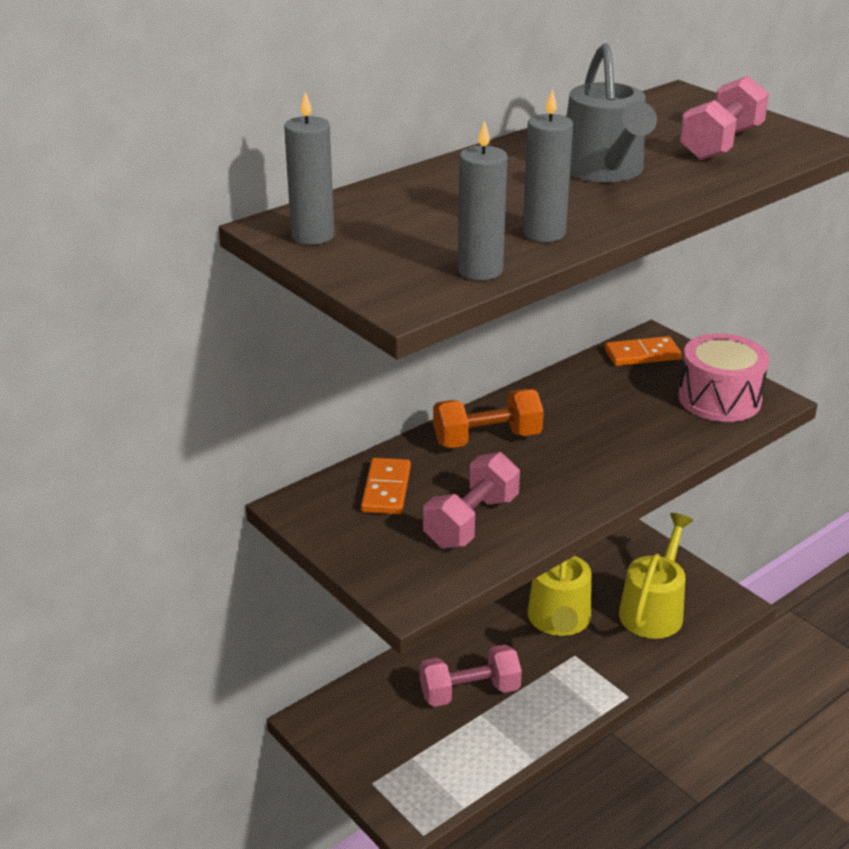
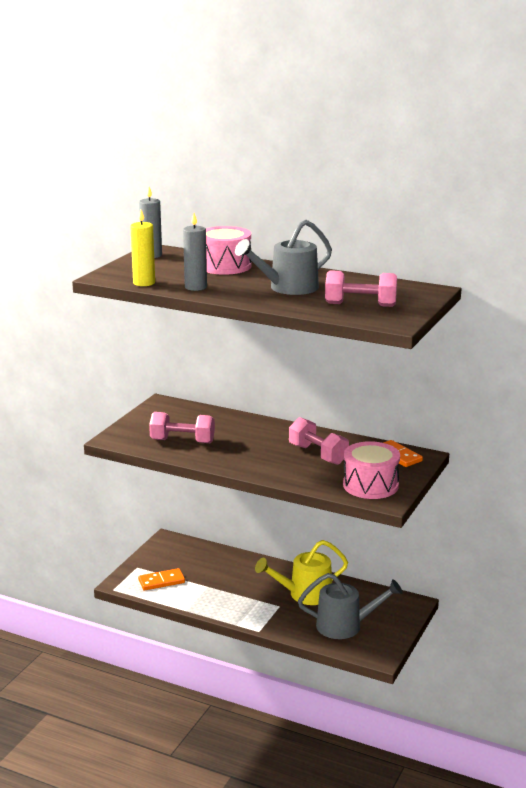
camera: 65 degrees right, 10 degrees down
(386, 489) = (192, 418): orange domino -> orange domino (161, 581)
(443, 191) = (225, 266): none -> pink drum
(469, 692) = (222, 579): pink dumbbell -> pink dumbbell (318, 454)
(480, 270) = (144, 283): grey candle -> yellow candle
(487, 439) = (260, 431): orange dumbbell -> none
(653, 610) = (345, 626): yellow watering can -> grey watering can

